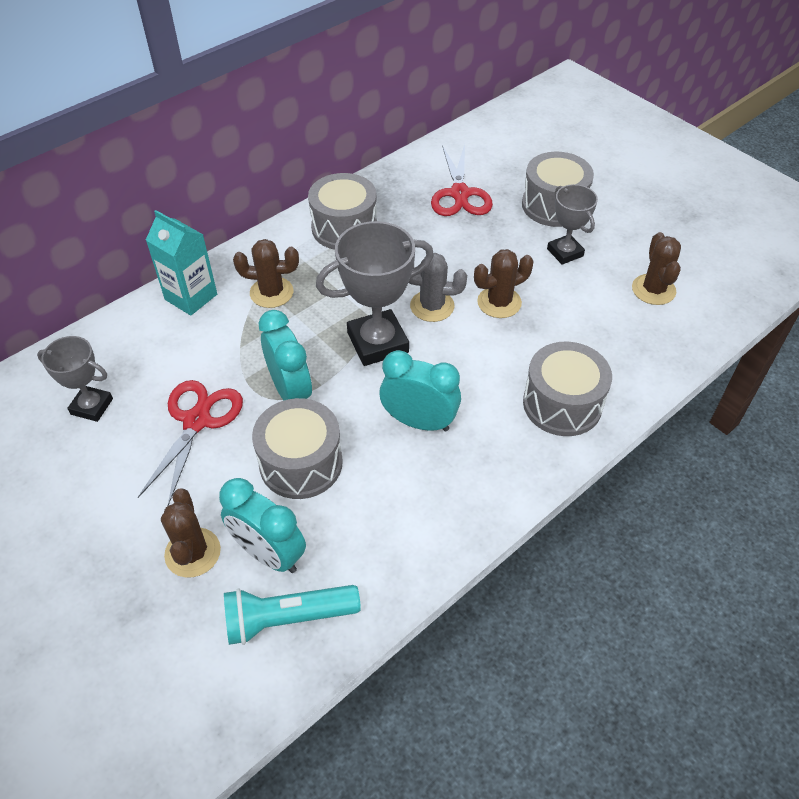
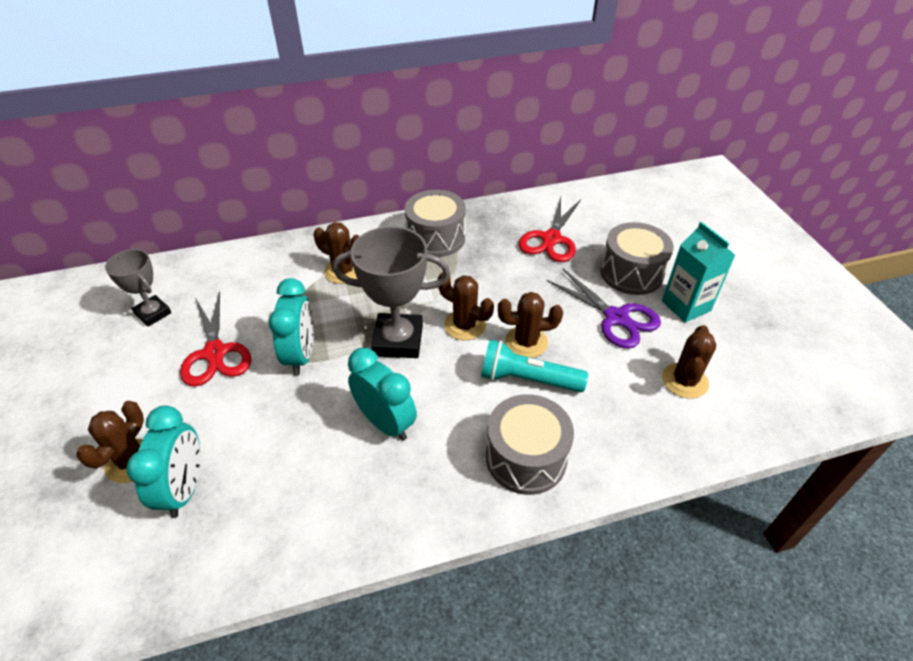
camera: 25 degrees right, 5 degrees down
(191, 297) = (282, 255): turquoise carton -> turquoise carton (686, 306)
(197, 421) = (215, 353): red scissors -> red scissors turned 120 degrees clockwise
(269, 554) = (185, 488): turquoise clock -> turquoise clock turned 150 degrees counterclockwise
(287, 618) = (156, 554): turquoise flashlight -> turquoise flashlight (527, 379)
(301, 463) = (265, 420): grey drum -> none
(432, 306) = (464, 325): grey cactus -> brown cactus
(565, 252) = (616, 318): grey trophy -> purple scissors

